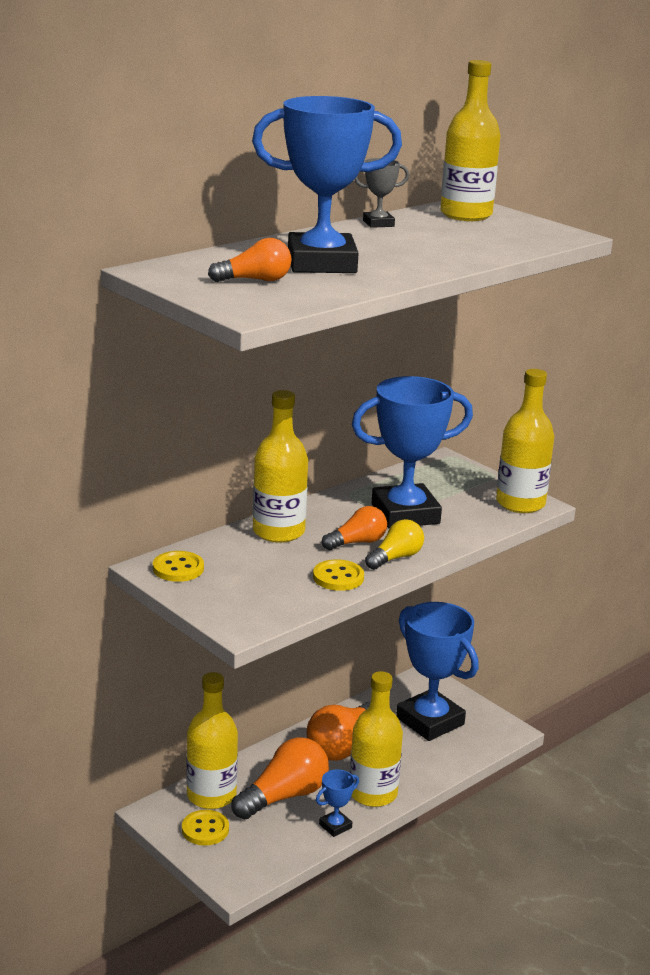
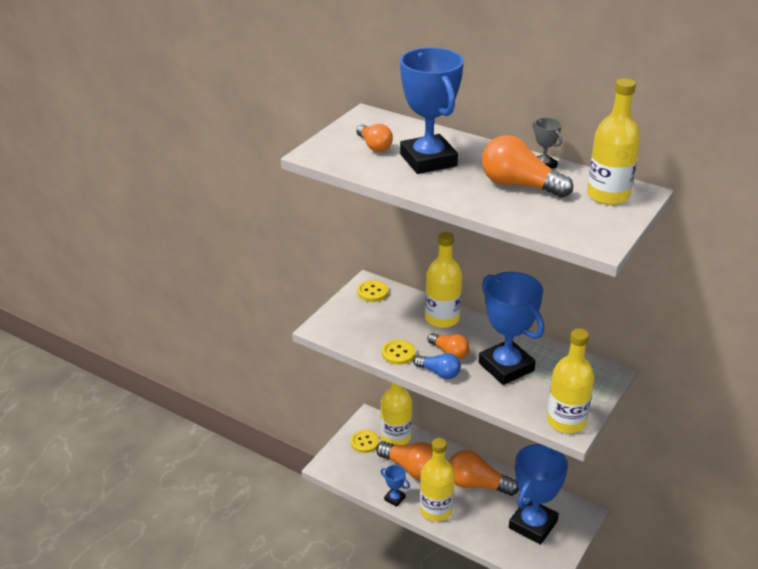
camera: 75 degrees right, 10 degrees up
(395, 558) = (439, 373): yellow light bulb -> blue light bulb
(419, 239) = (519, 185): none -> orange light bulb

